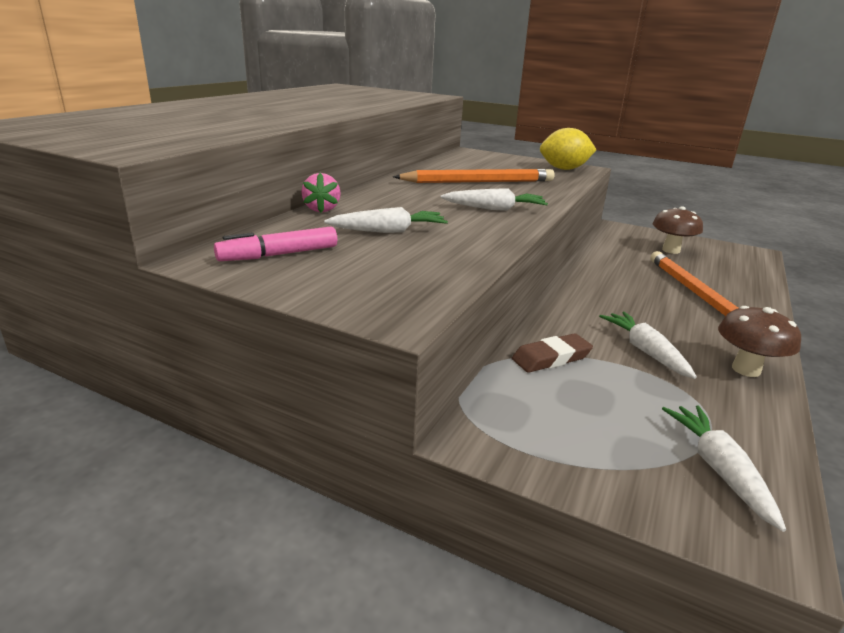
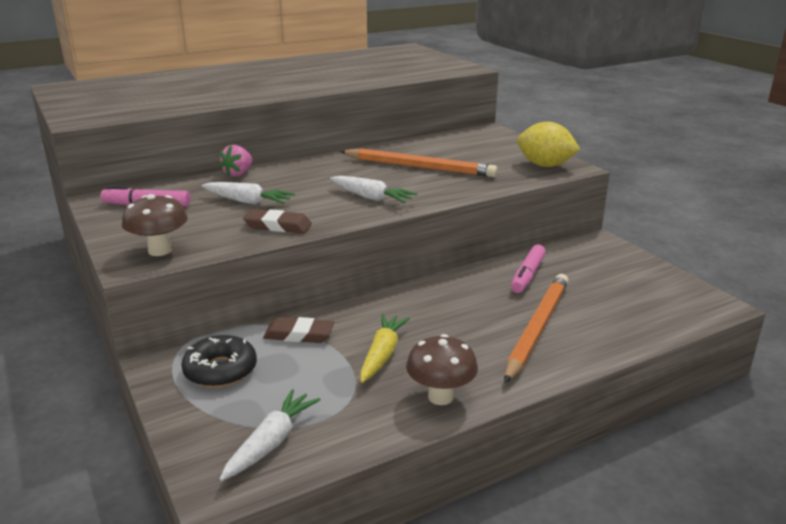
camera: 35 degrees right, 0 degrees up
(468, 246) = (278, 226): none -> brown eraser
(546, 419) = (220, 370): none -> black donut
(621, 260) = (527, 275): none -> pink marker
(645, 351) = (382, 355): white carrot -> yellow carrot
(671, 250) = (609, 278): brown mushroom -> brown mushroom (160, 251)

